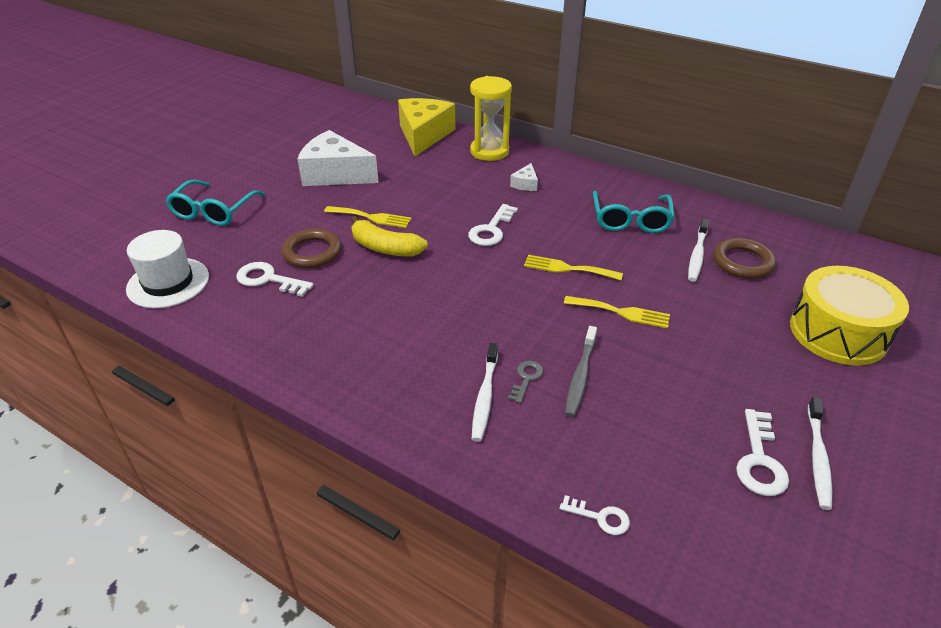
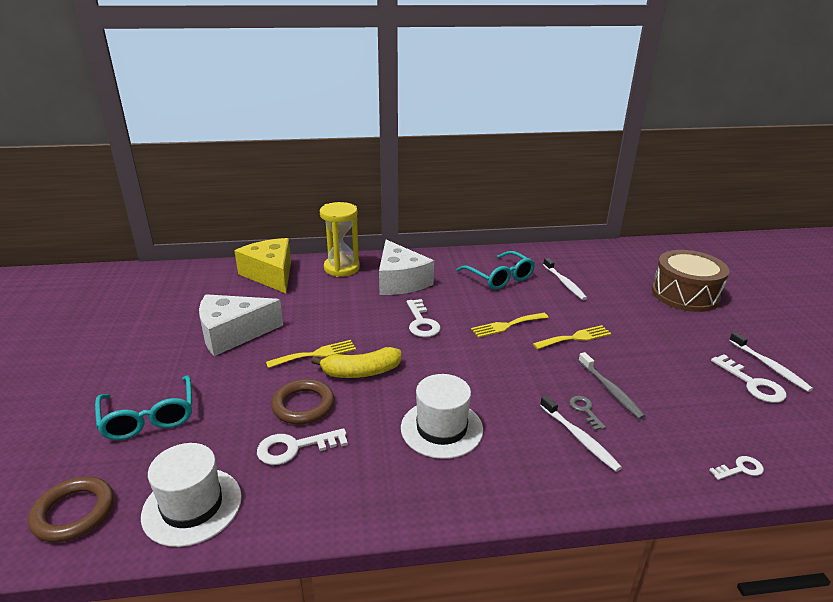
camera: 40 degrees left, 10 degrees down
(384, 323) = (441, 428): none -> white hat
(525, 184) = (400, 281): white cheese -> white cheese, size x2.33
(742, 262) = (592, 277): brown ring -> brown ring (74, 512)
(838, 332) = (685, 294): yellow drum -> brown drum

